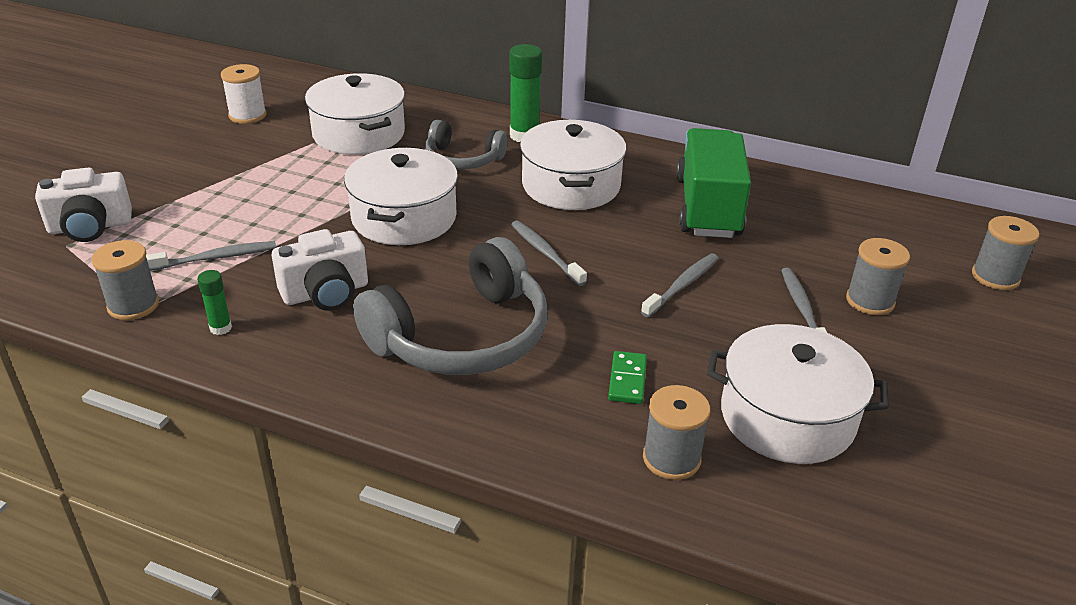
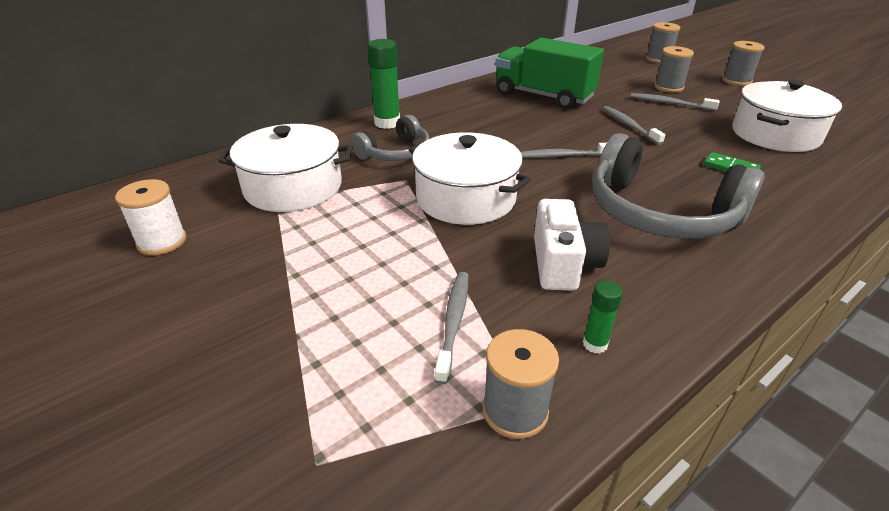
camera: 60 degrees left, 0 degrees up
(90, 227) = (288, 427): white camera -> none
(462, 336) = (660, 213): grey headphones -> grey headphones turned 135 degrees clockwise
(571, 185) = (478, 126): white pot -> none
(671, 459) = (816, 175): grey spool -> grey spool (736, 81)

